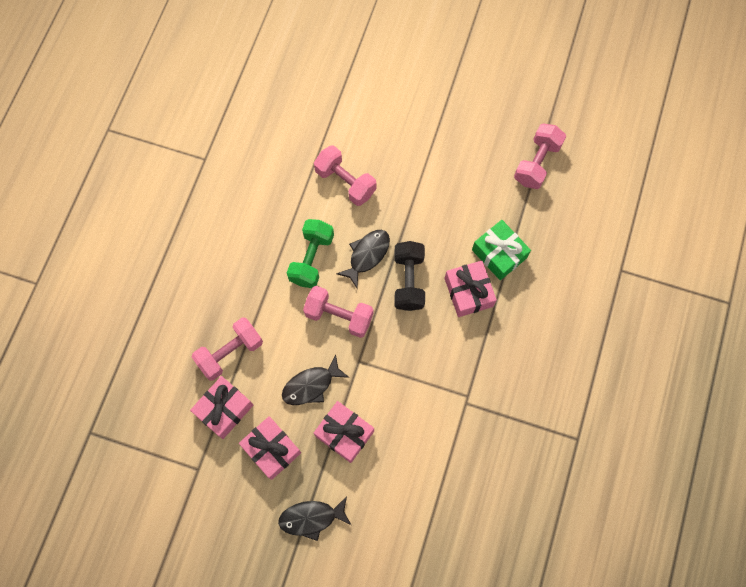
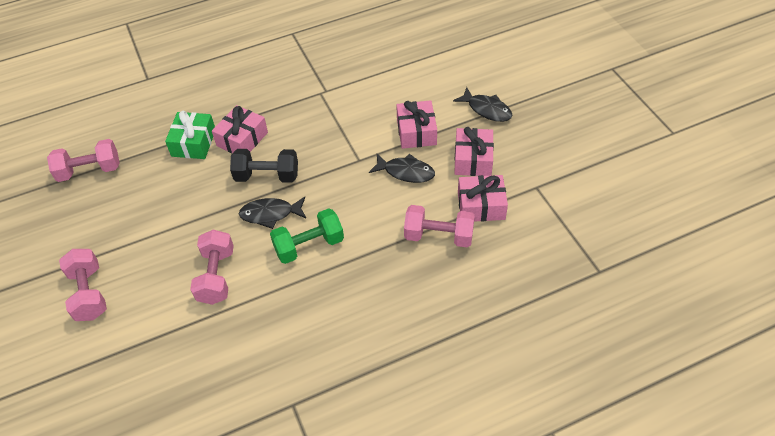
camera: 130 degrees left, 20 degrees down
(339, 316) = (337, 195): pink dumbbell -> pink dumbbell (89, 293)
(408, 281) = (267, 176): black dumbbell -> black dumbbell turned 45 degrees clockwise

